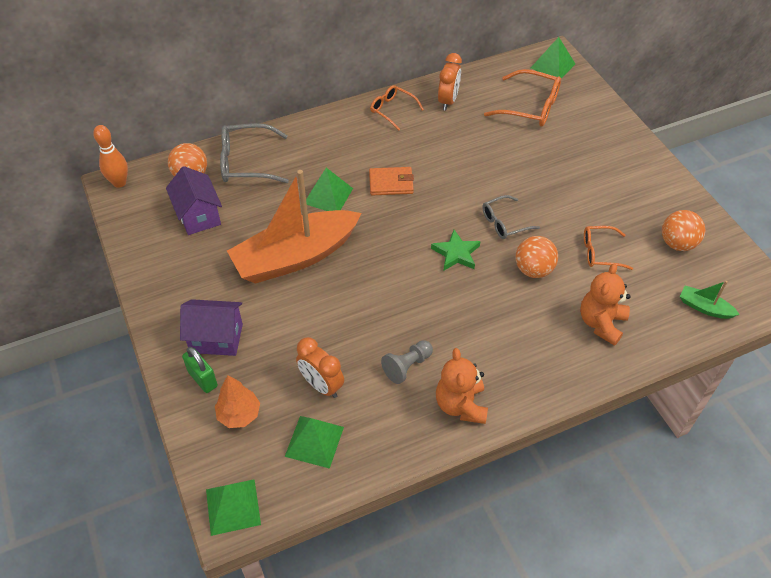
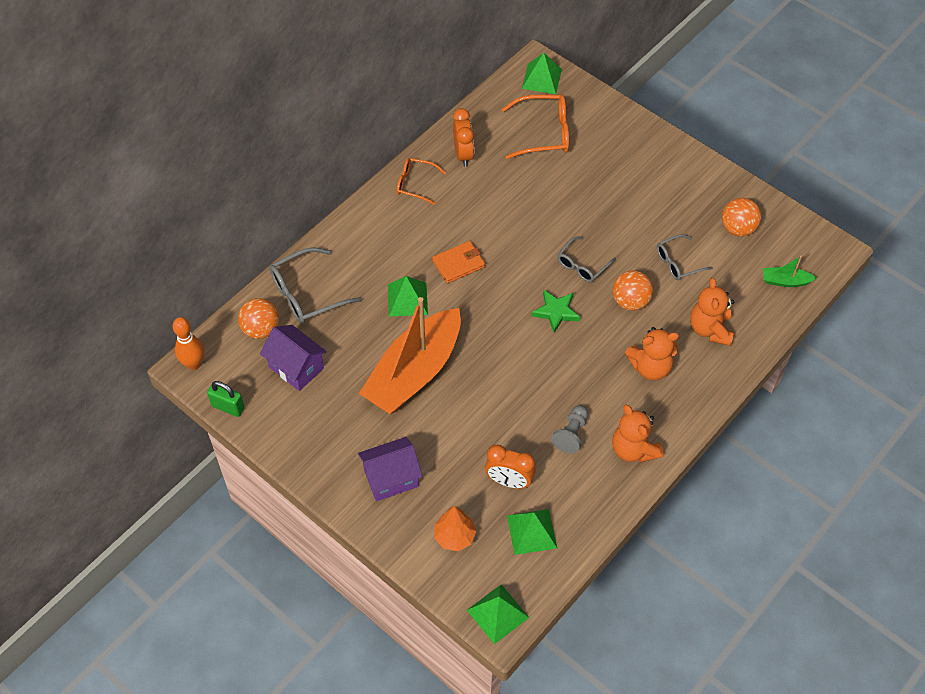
camera: 25 degrees left, 5 degrees up
(203, 379) = (403, 519): green padlock -> green padlock (228, 407)
(520, 335) = (650, 367): none -> orange teddy bear
(600, 252) = (678, 262): orange glasses -> grey glasses

